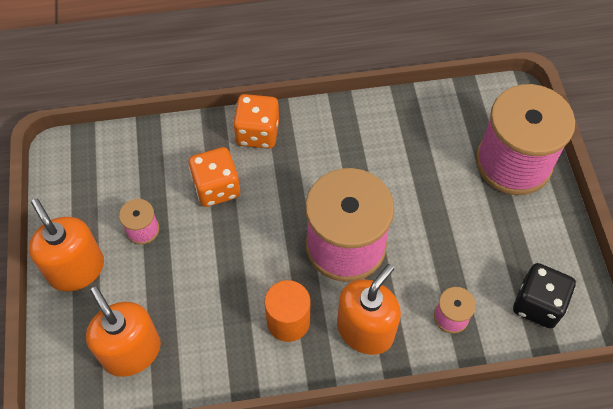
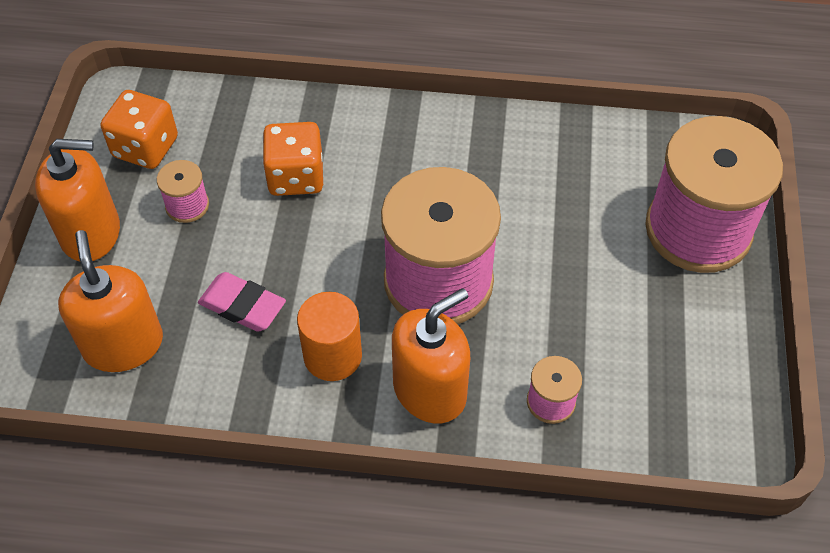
camera: 15 degrees right, 5 degrees down
(76, 269) = (91, 233): orange soap dispenser -> orange soap dispenser turned 105 degrees clockwise
(210, 299) = (242, 306): none -> pink eraser
(257, 133) = (369, 124): orange dice -> orange dice (145, 147)
(538, 304) = (676, 414): black dice -> none

